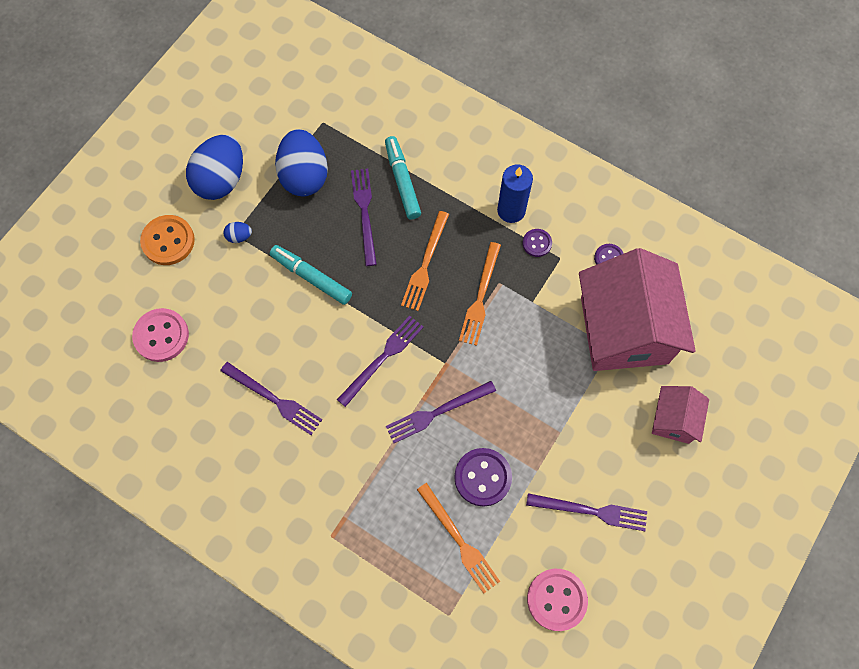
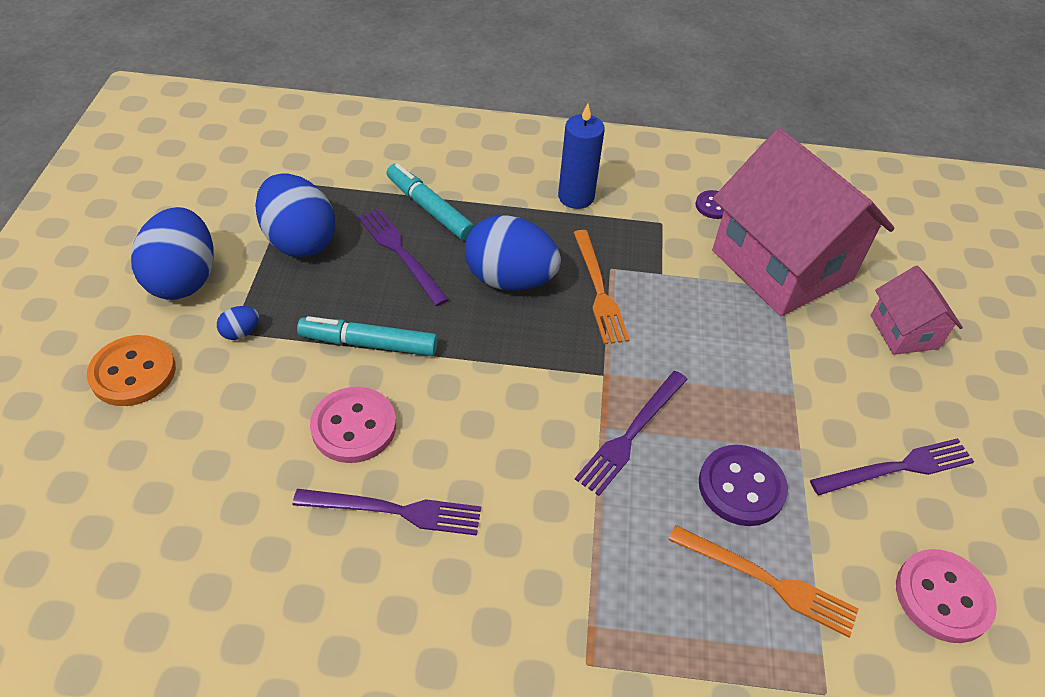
camera: 30 degrees left, 20 degrees down
(161, 336) = (174, 496): pink button -> pink button (354, 427)
(382, 358) = (520, 400): purple fork -> none
(425, 264) = (510, 279): orange fork -> blue egg
(537, 243) = (626, 217): purple button -> none

